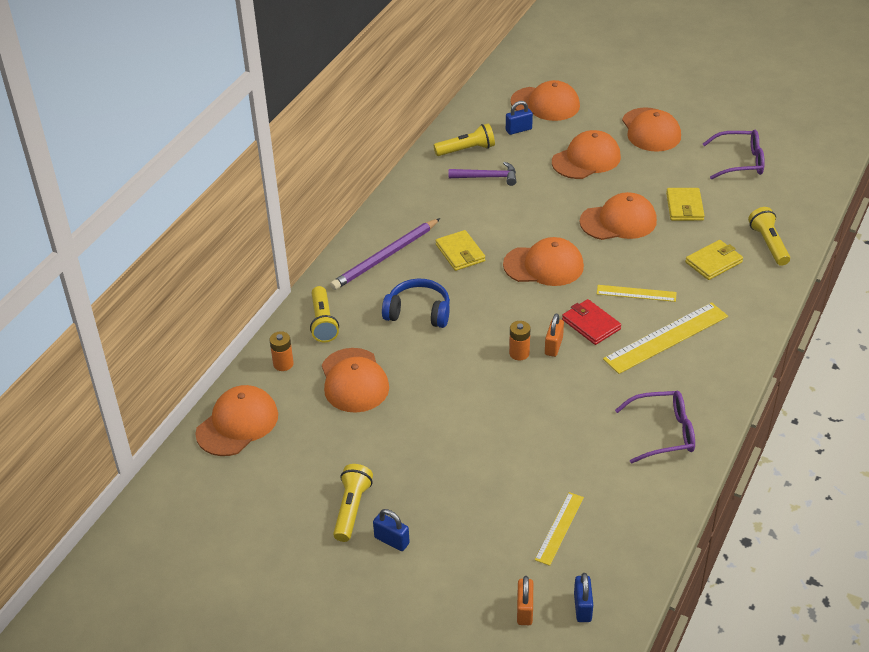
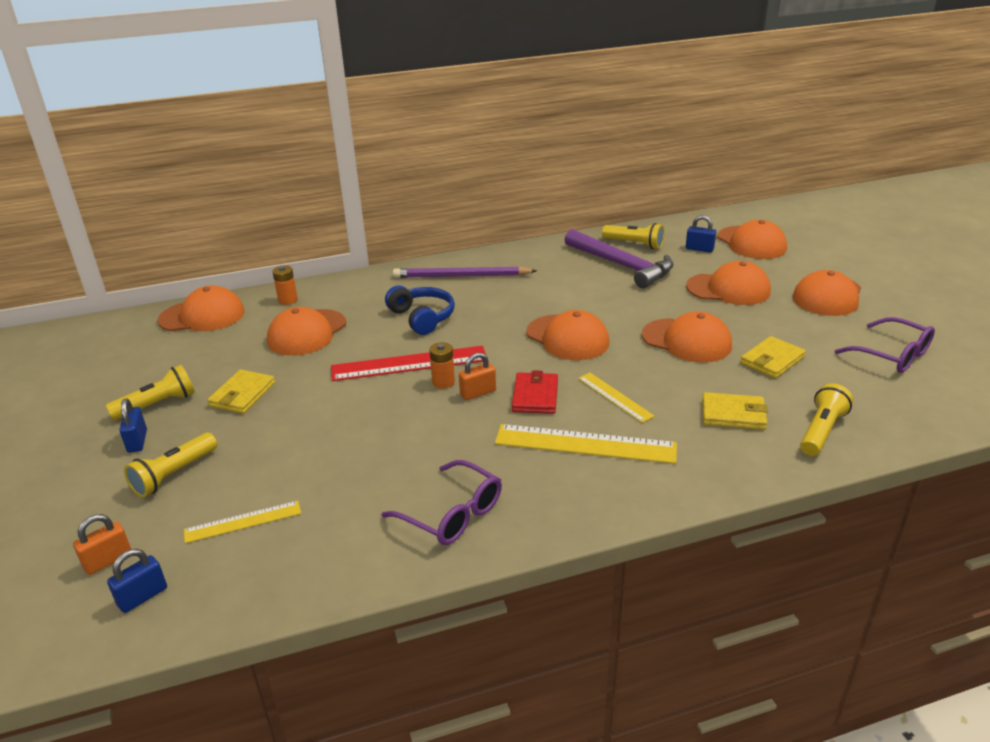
camera: 45 degrees right, 10 degrees down
(323, 322) = (353, 291): yellow flashlight -> yellow flashlight (174, 474)
(460, 253) = (517, 299): yellow wallet -> yellow wallet (242, 394)
(473, 355) = (409, 364): none -> red ruler
(487, 177) = (621, 265): purple hammer -> purple hammer, size x1.74

